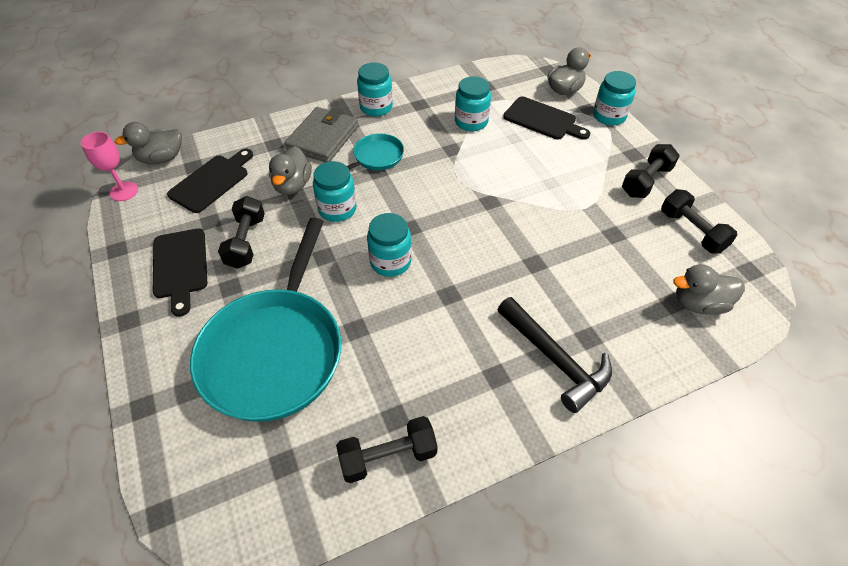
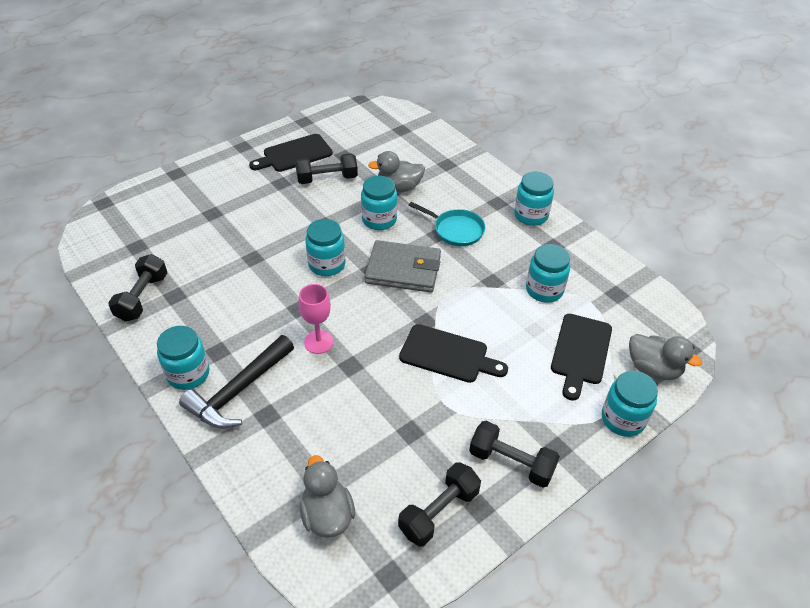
camera: 75 degrees right, 5 degrees down
(124, 191) = (361, 106): pink goblet -> pink goblet (318, 342)
(162, 159) = (403, 112): grey duck -> none
(212, 181) = (387, 144): black cutting board -> black cutting board (448, 355)
(275, 351) = (226, 220): turquoise pan -> none
(323, 138) = (467, 191): grey wallet -> grey wallet (403, 270)
(388, 456) = (142, 297): black dumbbell -> black dumbbell turned 45 degrees clockwise
(525, 407) = (188, 374): none -> turquoise jar

